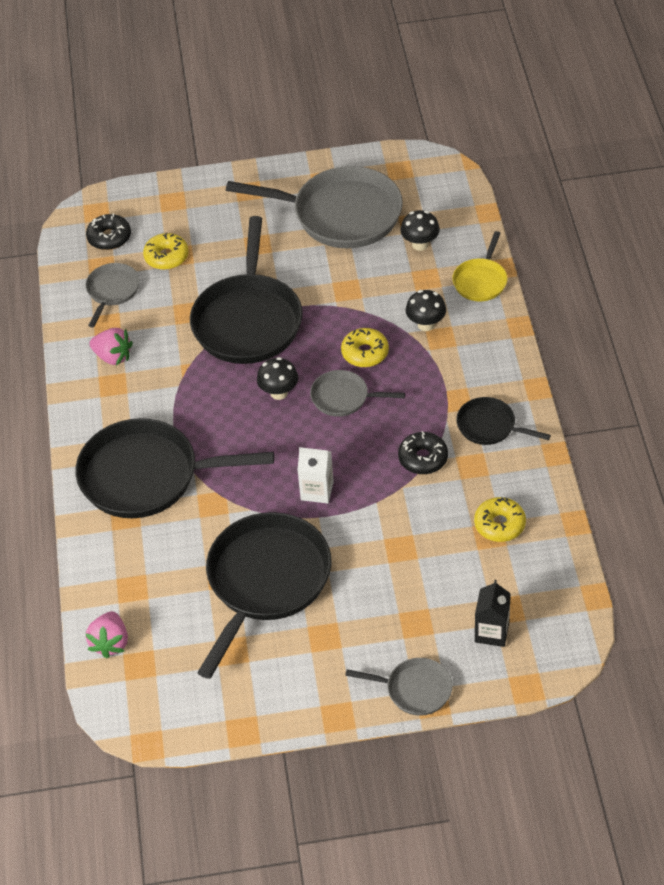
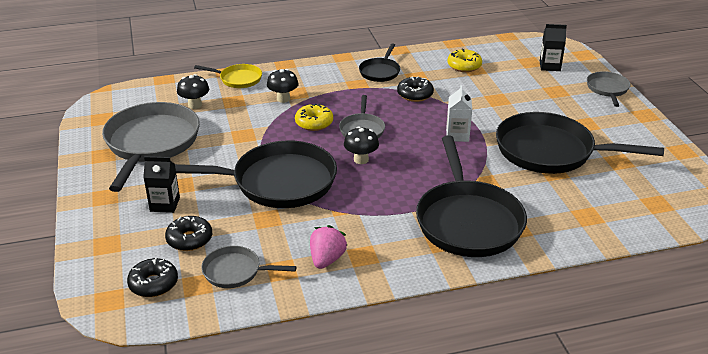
camera: 100 degrees left, 15 degrees down
(110, 643) = (646, 221): pink strawberry -> none
(166, 257) = (189, 239): yellow donut -> black donut
(226, 235) = (165, 204): none -> black carton

